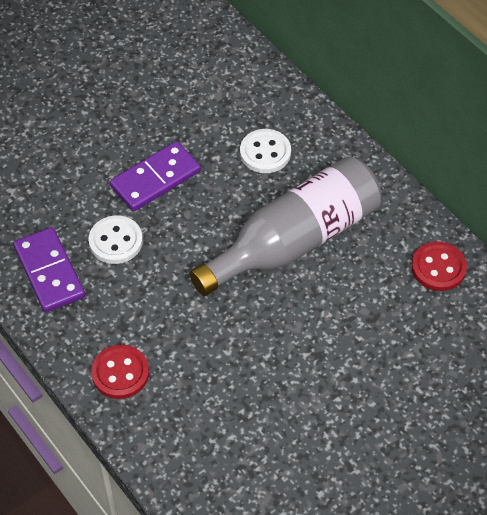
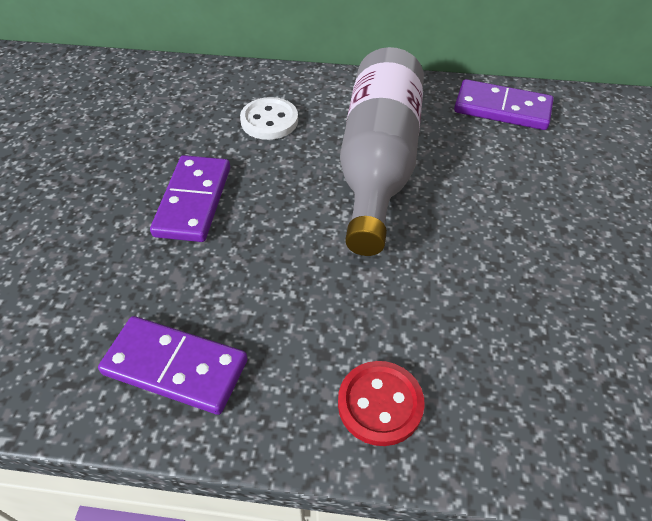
camera: 45 degrees left, 5 degrees down
(116, 241) = (217, 280): white button -> none
(438, 268) = (502, 108): red button -> purple domino

